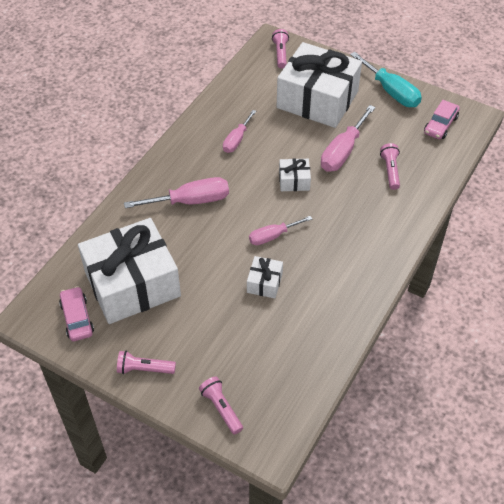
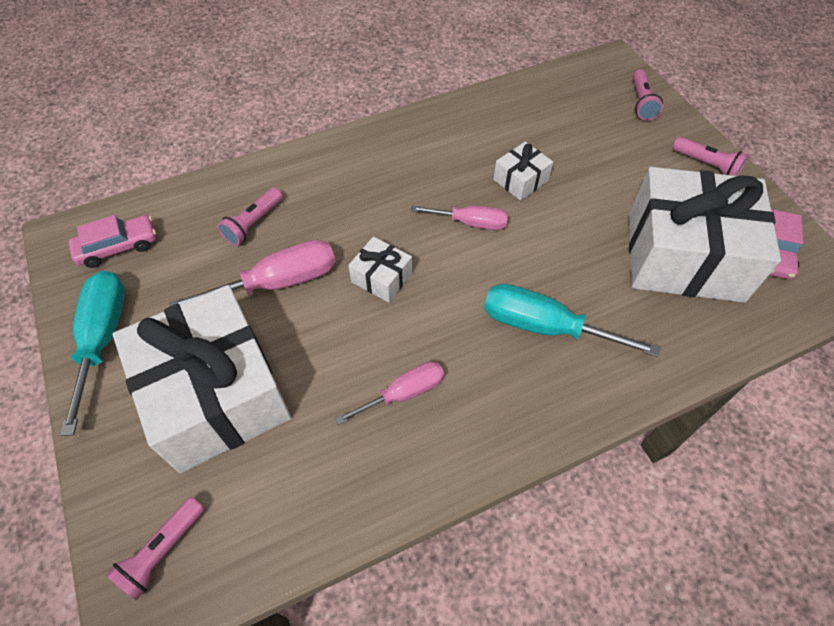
camera: 145 degrees left, 5 degrees up
(191, 201) = (544, 327): pink screwdriver -> turquoise screwdriver

